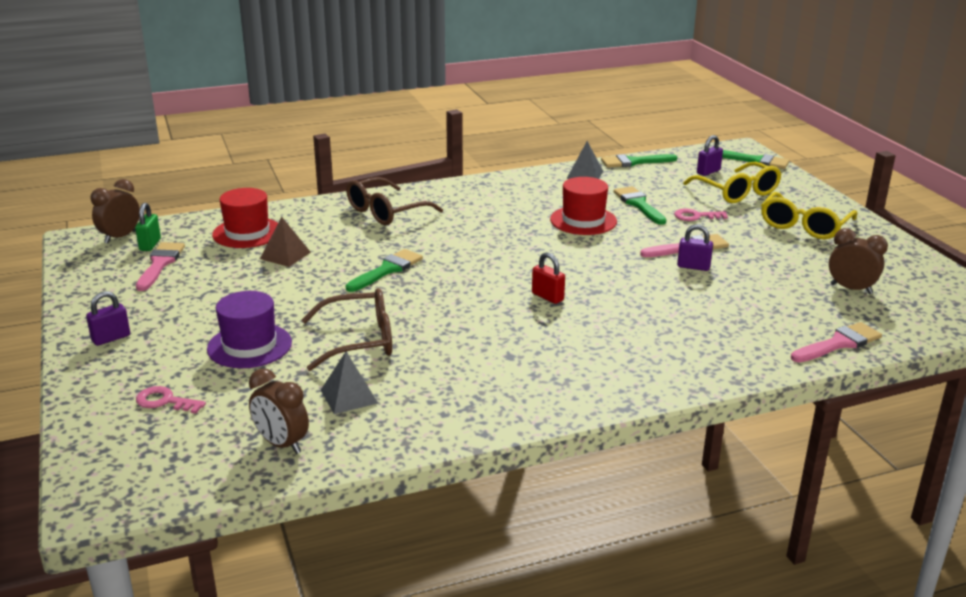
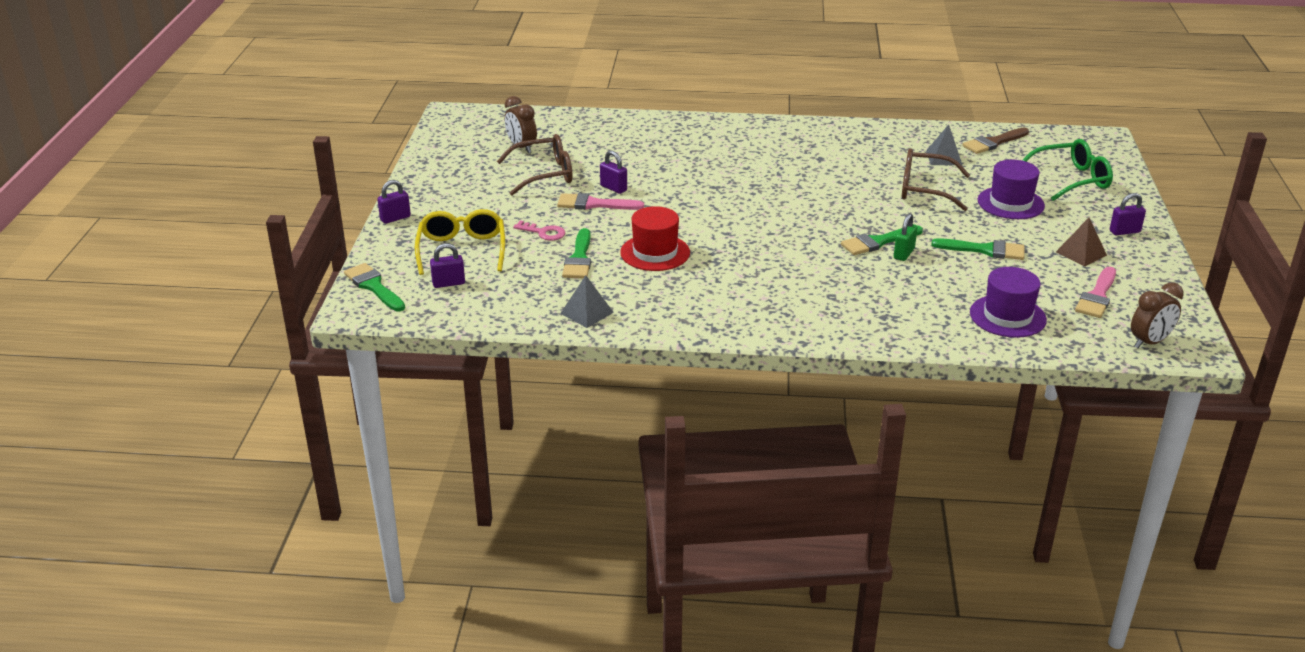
camera: 155 degrees left, 5 degrees up
(150, 245) = (1113, 324): green padlock -> green padlock (904, 253)
(165, 401) = (1072, 179): pink key -> green glasses
(247, 233) = (1007, 316): red hat -> purple hat
(281, 444) = (993, 142): brown clock -> brown brush
(285, 255) = (970, 279): brown pyramid -> brown pyramid (1081, 253)
(385, 212) = (849, 310): brown glasses -> brown glasses (545, 174)
(547, 297) = (757, 190): red padlock -> none
(634, 162) = (508, 319): green brush -> green brush (985, 250)
(804, 226) = (464, 201): yellow glasses -> none
(831, 202) = (395, 218): none -> purple padlock
(839, 343) = (591, 120): pink brush -> none

